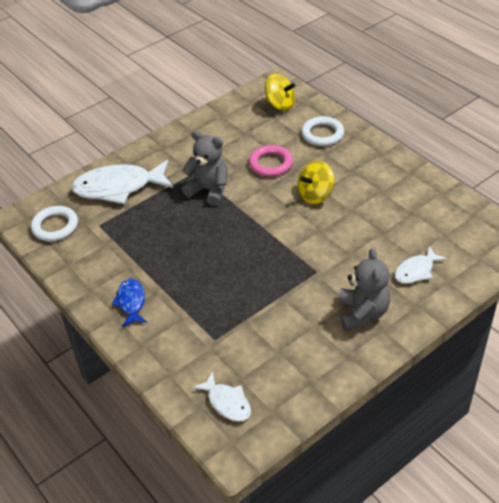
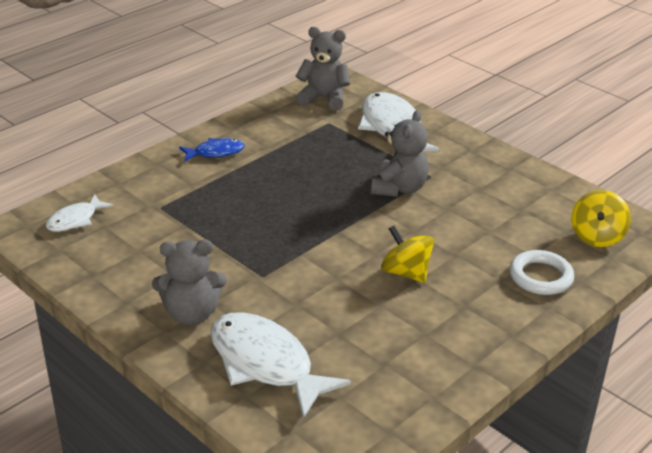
camera: 80 degrees right, 10 degrees down
(55, 226) = (324, 98): white ring -> grey teddy bear
(271, 164) = (461, 233): pink ring -> none
(416, 271) = (265, 364): white fish -> white fish, size x1.90

